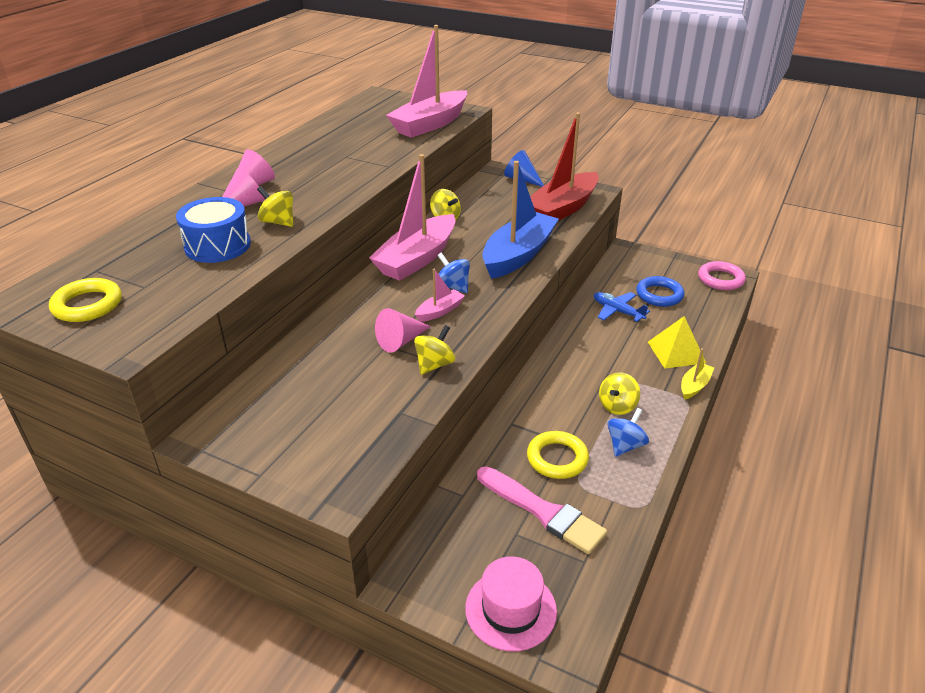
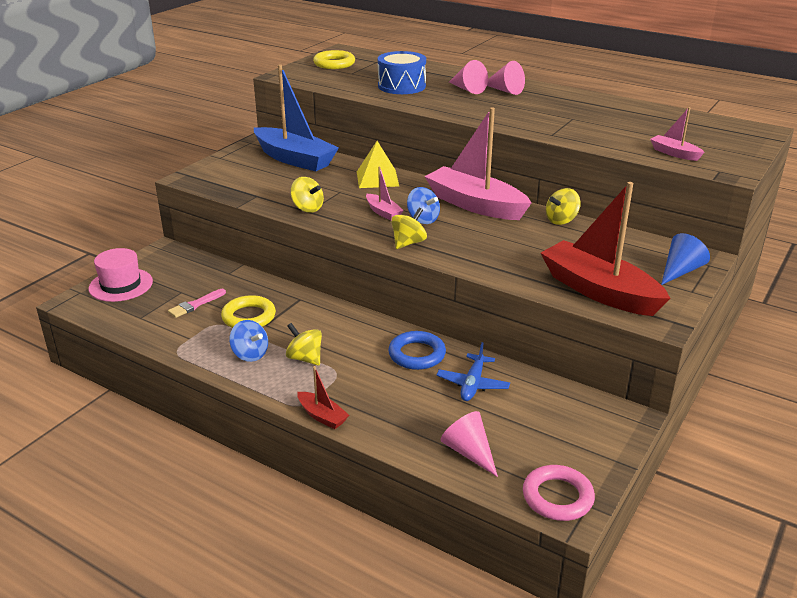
camera: 95 degrees right, 5 degrees down
(278, 222) = (436, 100): yellow spinning top -> yellow spinning top (408, 243)
(400, 341) = (343, 196): pink cone -> pink cone (469, 452)
(430, 124) = (674, 153): pink boat -> pink boat, size x0.45
(453, 287) = (423, 219): blue spinning top -> blue spinning top turned 90 degrees clockwise
(518, 255) = (481, 254): blue boat -> blue boat (294, 159)
(543, 512) = (195, 305): pink brush -> pink brush, size x0.54
(617, 311) = (473, 384): blue plane -> blue plane turned 150 degrees clockwise
(659, 295) = (511, 425): blue ring -> blue ring (417, 354)
(676, 352) = (385, 415): yellow pyramid -> yellow pyramid (377, 178)
(694, 386) = (322, 416): yellow boat -> red boat

